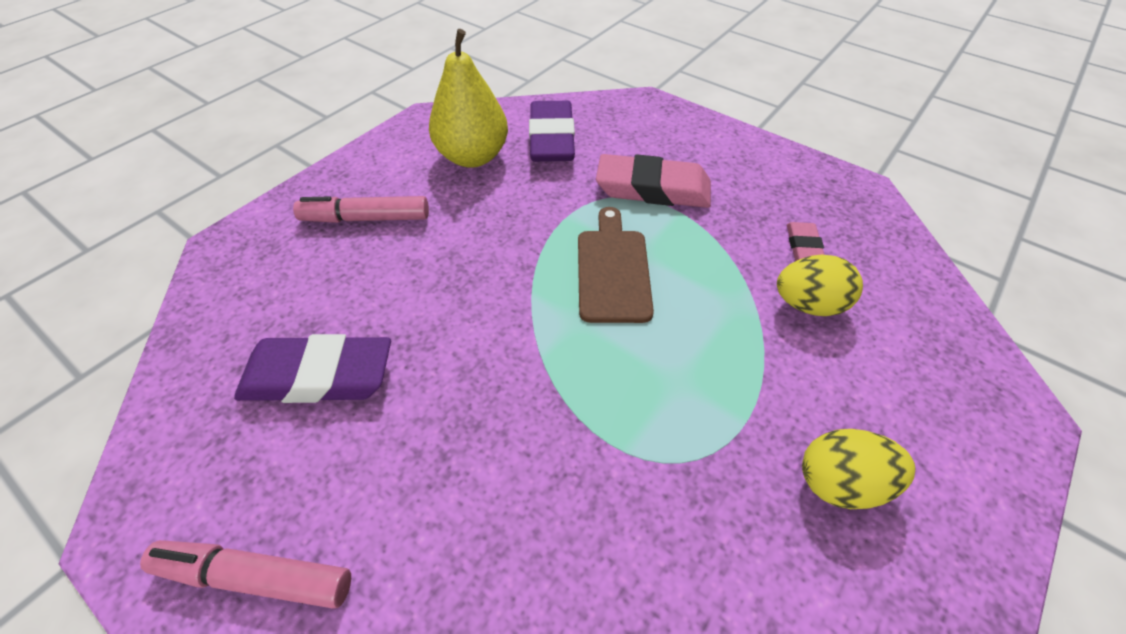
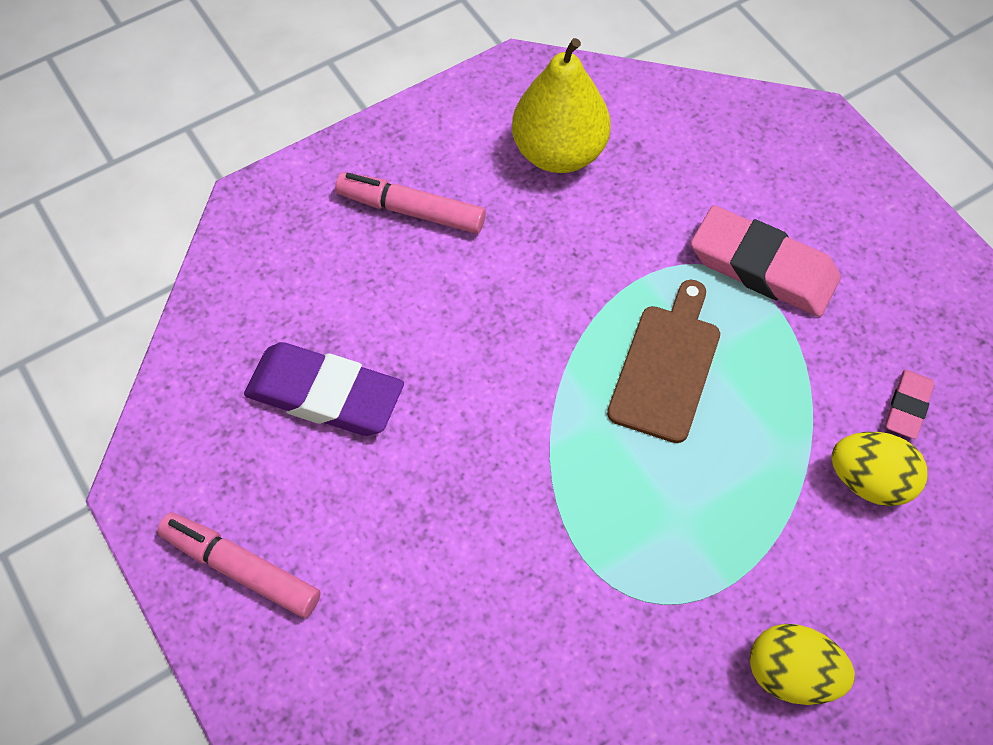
camera: 20 degrees right, 10 degrees up
(551, 138) = (667, 150): purple eraser -> none

